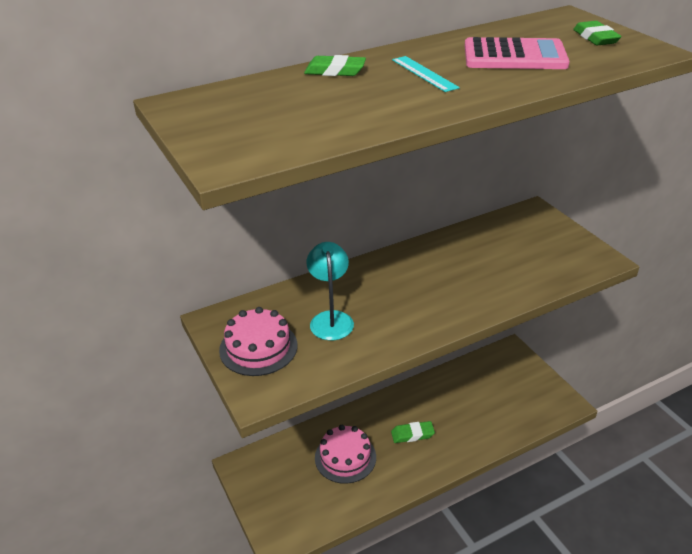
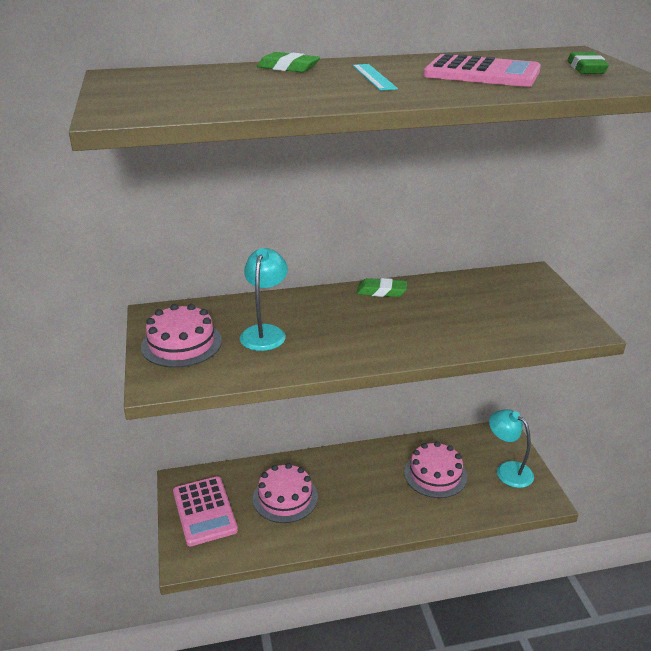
camera: 15 degrees right, 5 degrees down
(276, 489) = (204, 511): none -> pink calculator
(412, 434) = (363, 491): green eraser -> green eraser (381, 291)
(468, 403) = (435, 474): none -> pink cake
(527, 384) = (508, 470): none -> turquoise lamp

